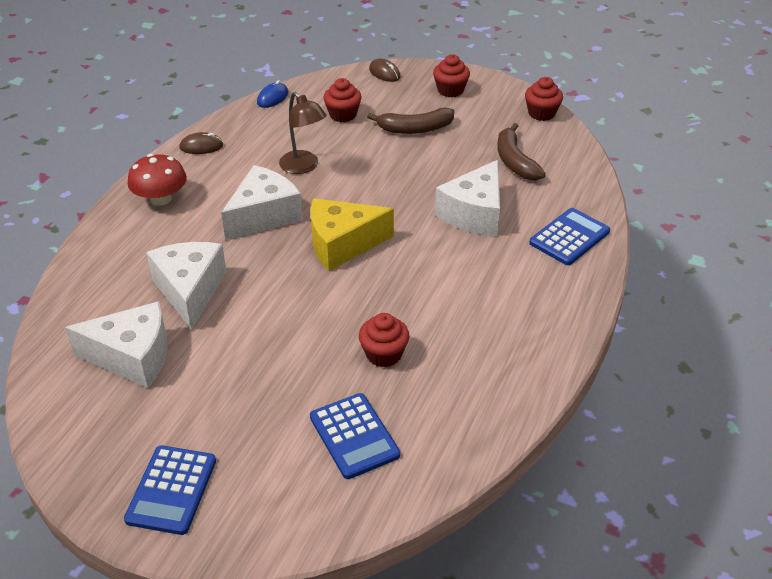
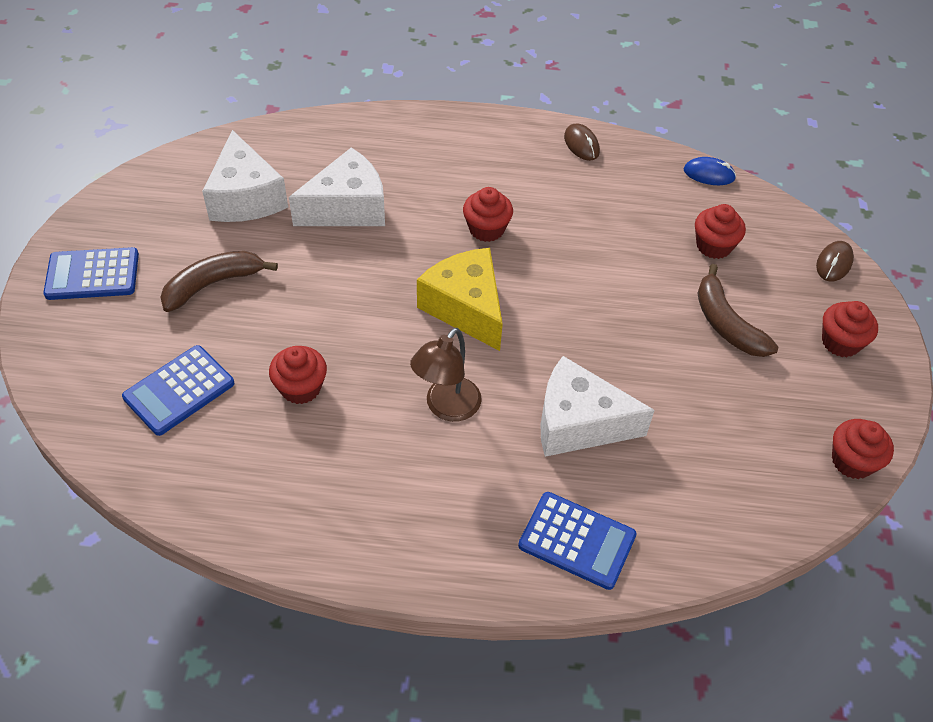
camera: 70 degrees right, 10 degrees up
(160, 199) = (478, 142): red mushroom -> none
(264, 216) = (486, 229): white cheese -> red cupcake
(303, 167) = (589, 238): brown lamp -> brown lamp (446, 408)
(514, 161) = (715, 448): brown banana -> brown banana (213, 284)

